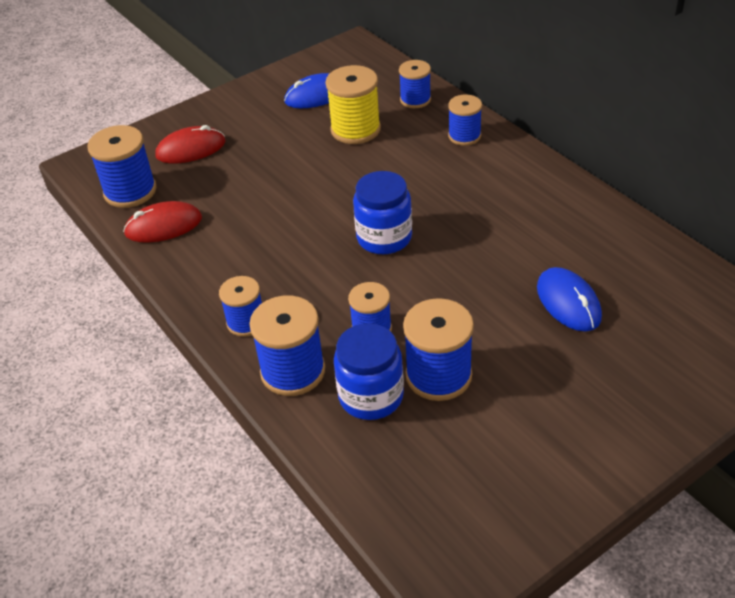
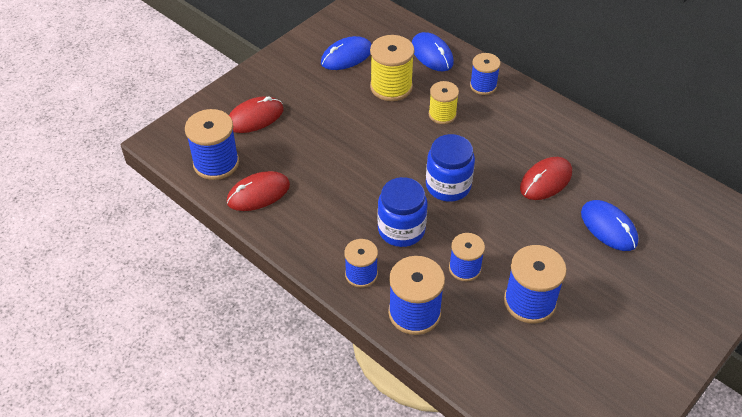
camera: 15 degrees left, 5 degrees up
(371, 396) = (483, 326): blue jar -> blue jar (401, 229)
(404, 162) = (442, 114): none -> yellow spool
(415, 99) = (432, 54): blue spool -> blue mouse
(505, 243) = (545, 180): none -> red mouse

